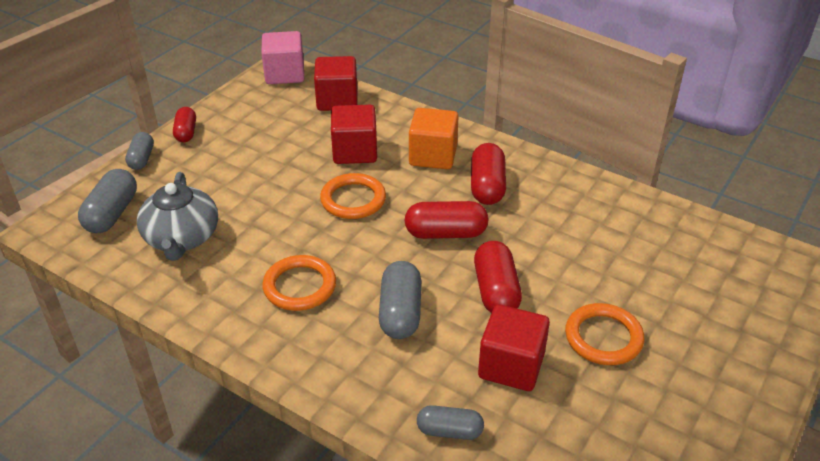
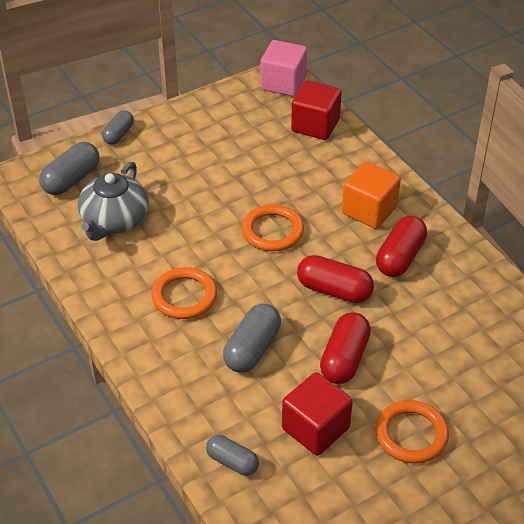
camera: 25 degrees right, 5 degrees up
(186, 132) = (167, 119): red capsule -> none
(355, 152) = (301, 184): red cube -> none

